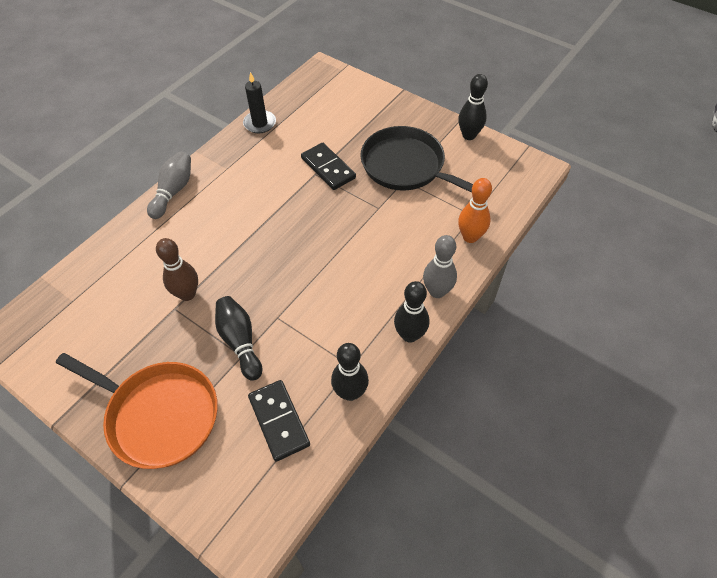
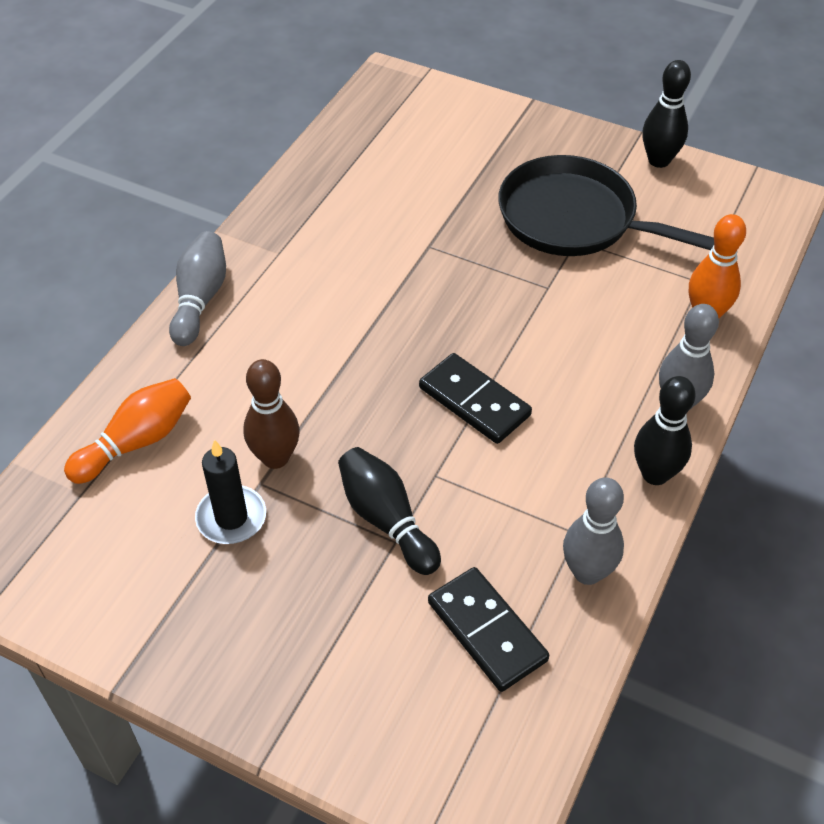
camera: 10 degrees left, 5 degrees down
(112, 274) = (136, 442): none -> orange bowling pin
(159, 415) = (288, 650): orange pan -> none
(260, 123) = (312, 176): black candle -> black candle (231, 517)
(328, 168) = (448, 235): black domino -> black domino (474, 401)
(350, 392) = (587, 572): black bowling pin -> grey bowling pin

